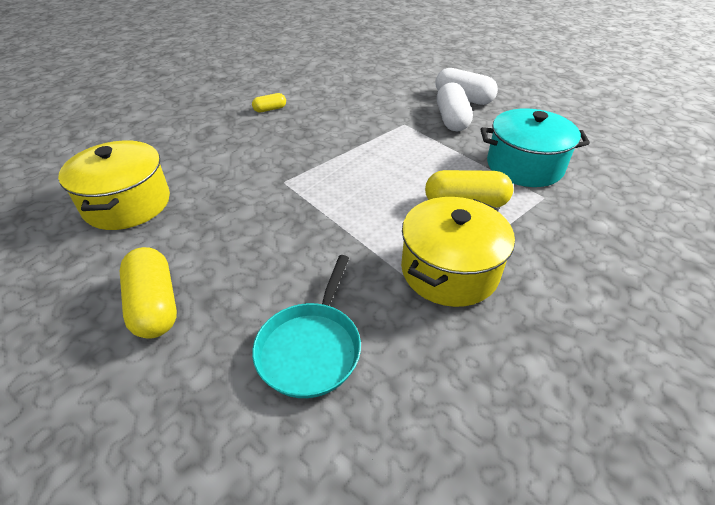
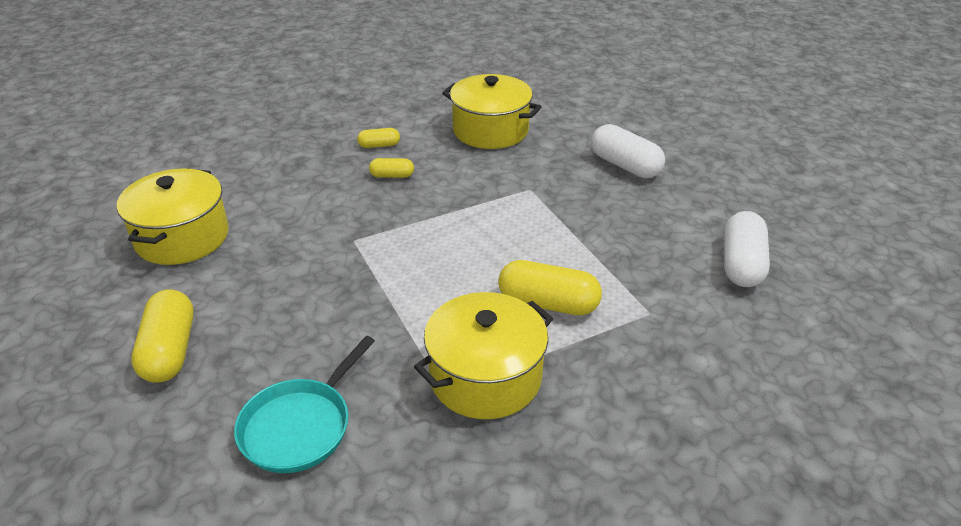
camera: 15 degrees right, 5 degrees down
(291, 129) = (392, 176): none -> yellow capsule
(352, 88) = (490, 130): none -> yellow pot
(451, 119) = (593, 192): white capsule -> white capsule (741, 264)
(524, 166) = (650, 269): turquoise pot -> none

